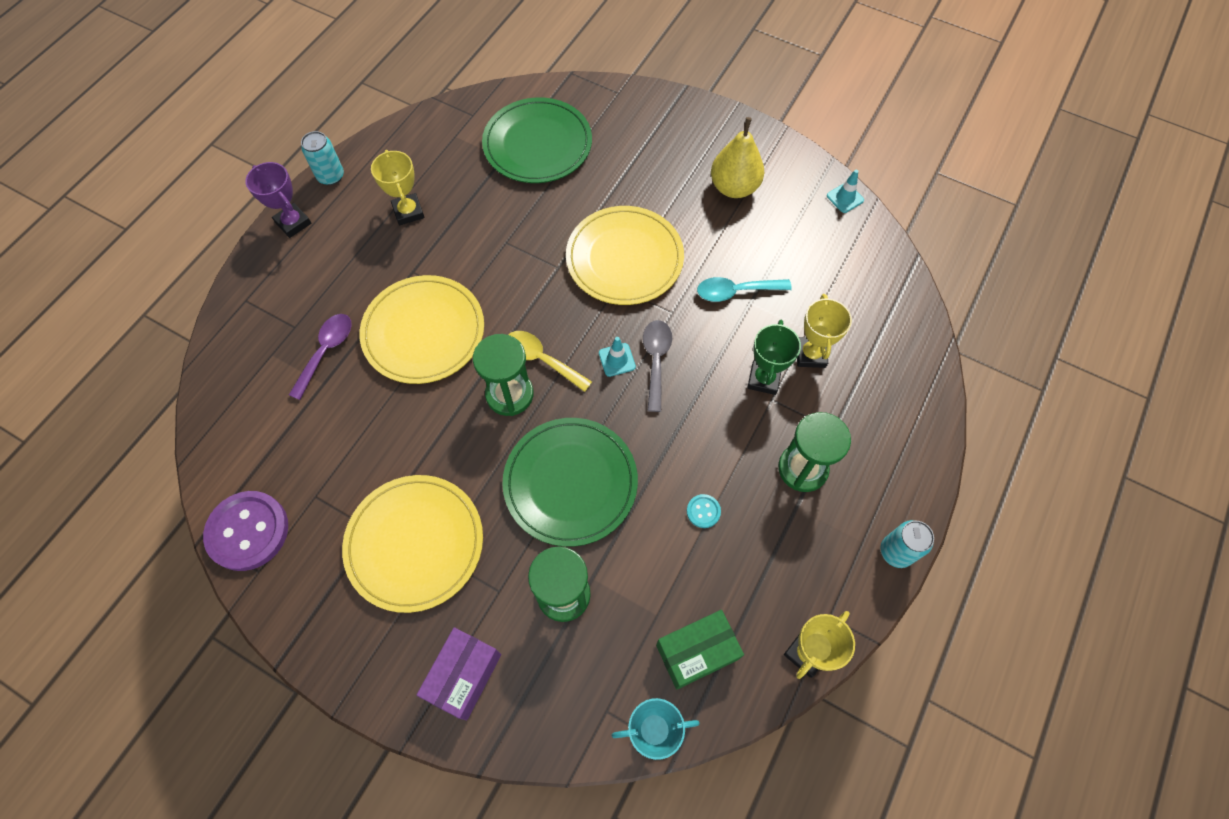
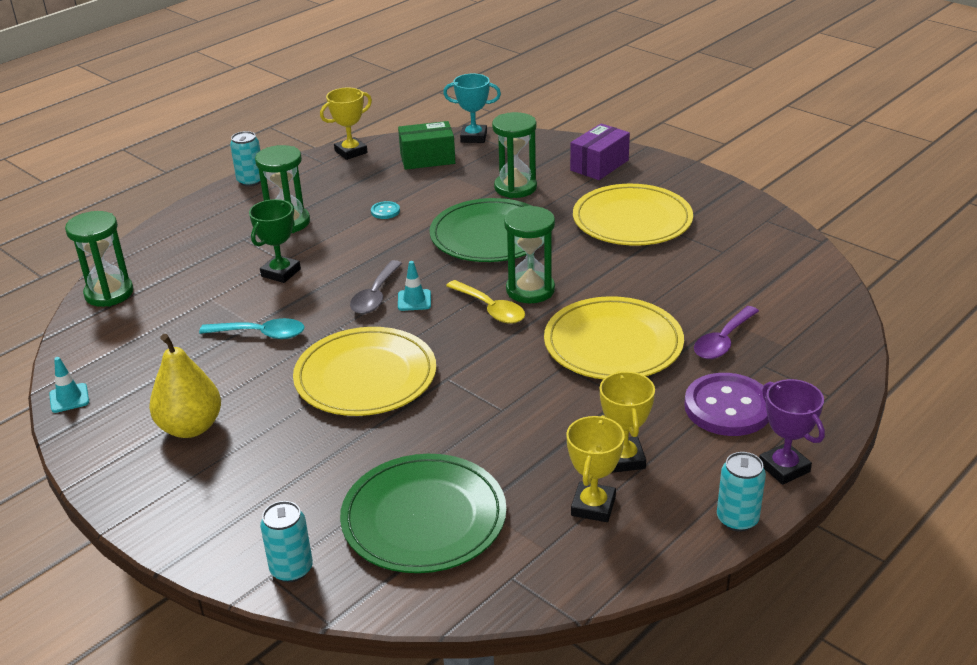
camera: 165 degrees left, 30 degrees down
(248, 531) = (781, 239): purple button -> purple button (727, 407)
(607, 98) = (291, 569): none -> turquoise can
(810, 354) = (224, 282): yellow trophy -> yellow trophy (593, 506)
(908, 320) = (109, 293): none -> green hourglass

